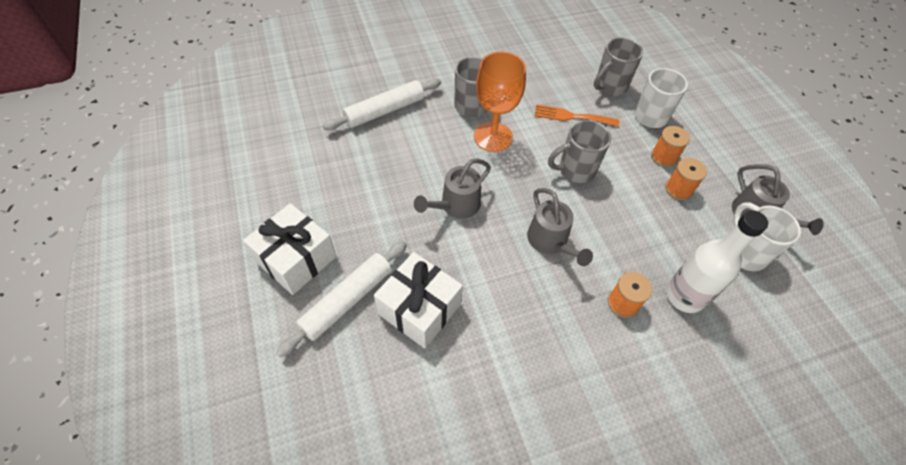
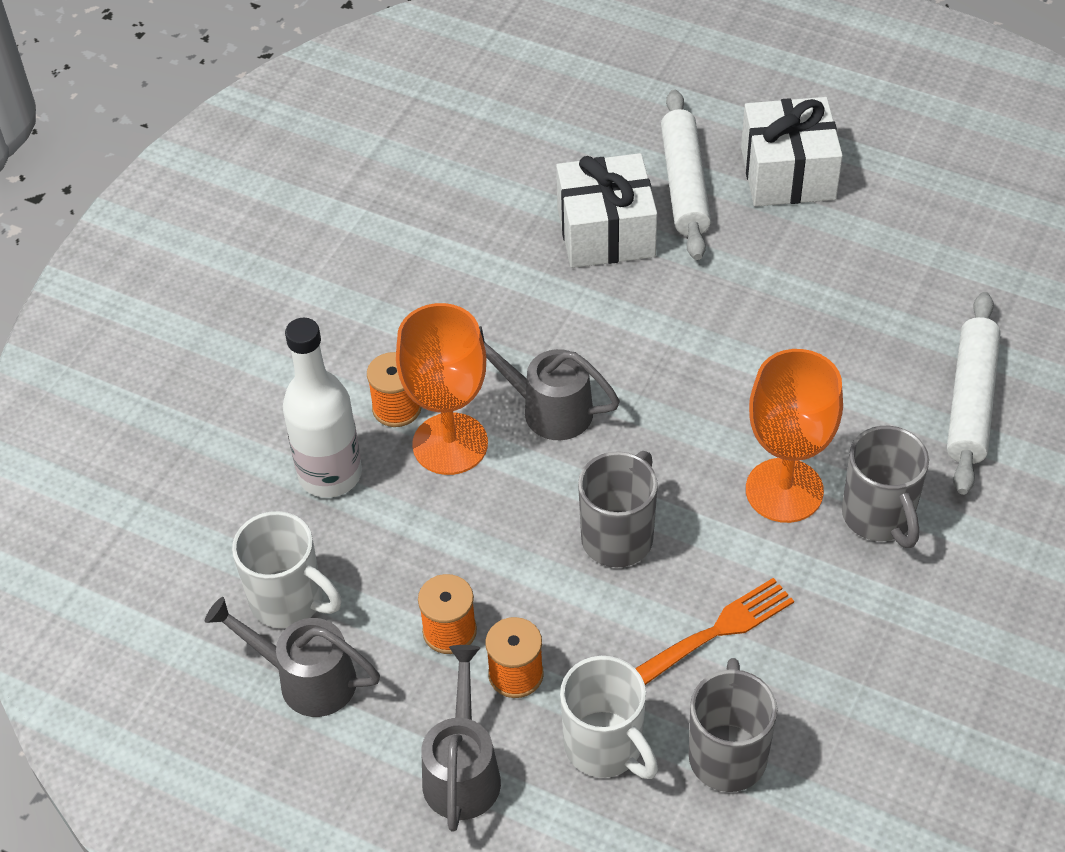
camera: 140 degrees right, 5 degrees down
(455, 206) = (707, 358): grey watering can -> grey watering can (462, 770)
(612, 263) = (450, 444): none -> orange goblet

